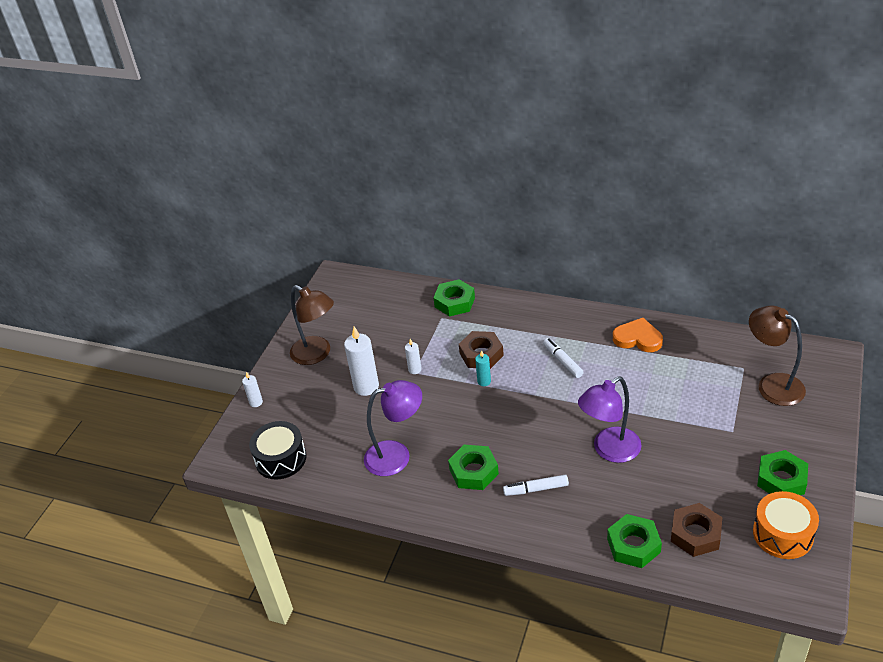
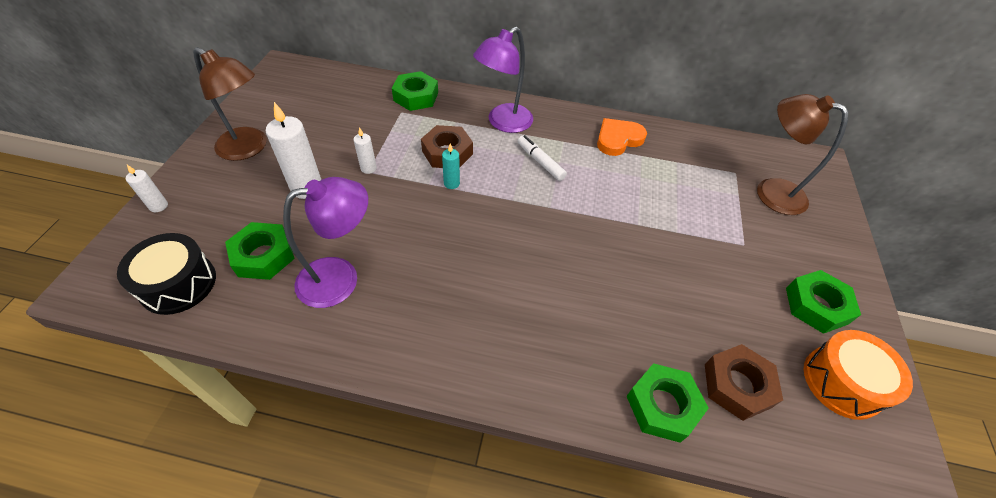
camera: 15 degrees left, 10 degrees up
(473, 471) = (442, 299): green nut -> green nut (263, 256)
(536, 489) = (524, 323): white marker -> none
(609, 450) = (609, 269): purple lamp -> purple lamp (503, 123)
(638, 338) = (618, 139): orange heart -> orange heart turned 45 degrees counterclockwise

